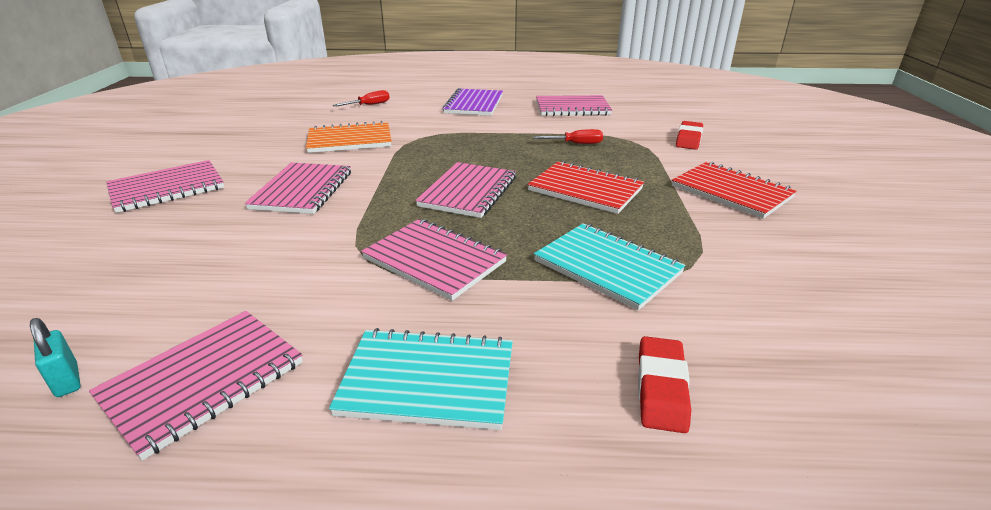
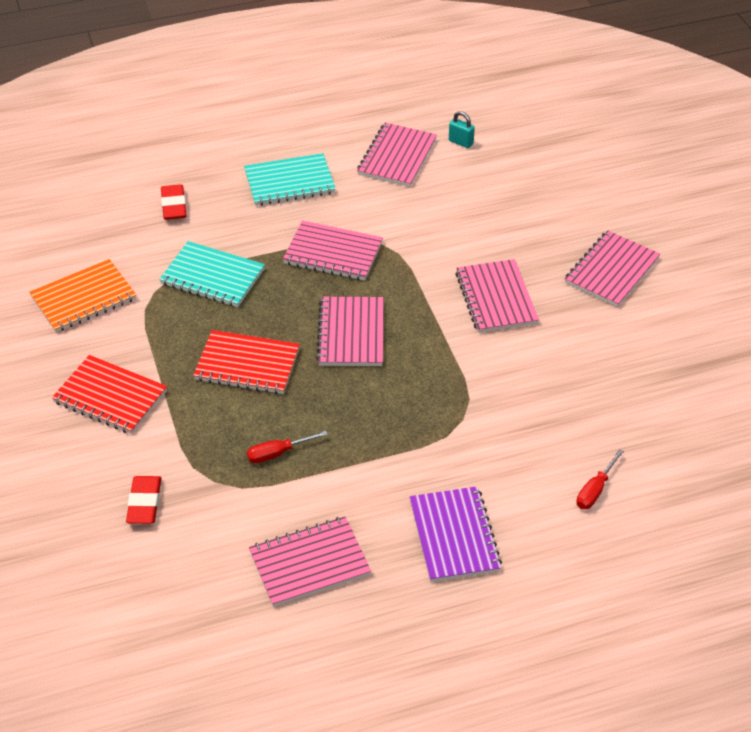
camera: 160 degrees right, 15 degrees up
(350, 140) = (534, 391): orange notebook -> orange notebook (83, 298)

